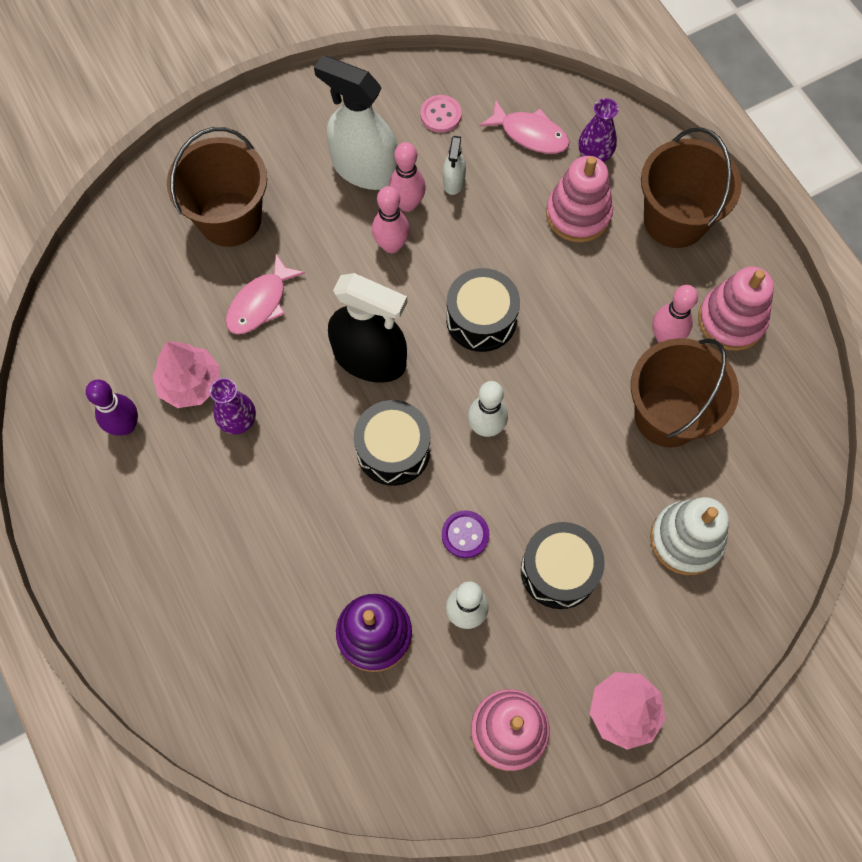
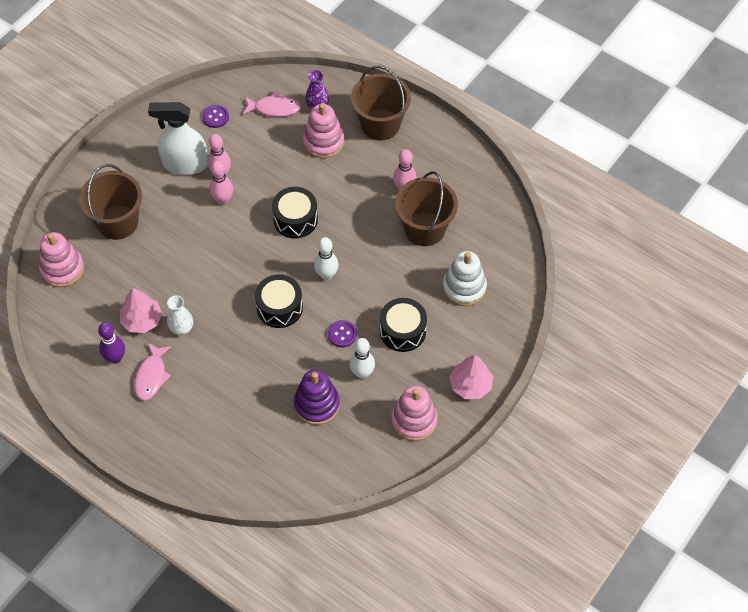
camera: 25 degrees left, 10 degrees down
(238, 421) = (181, 328): purple vase -> white vase
(260, 303) = (161, 261): pink fish -> pink fish (151, 376)
(370, 358) = (241, 265): black spray bottle -> none
(440, 115) = (215, 117): pink button -> purple button
(454, 181) = (242, 151): white spray bottle -> none
(731, 320) = (436, 165): pink stacking toy -> pink stacking toy (62, 269)

